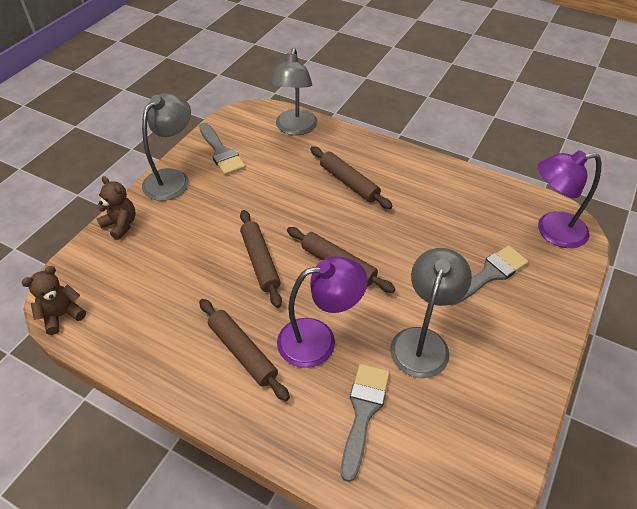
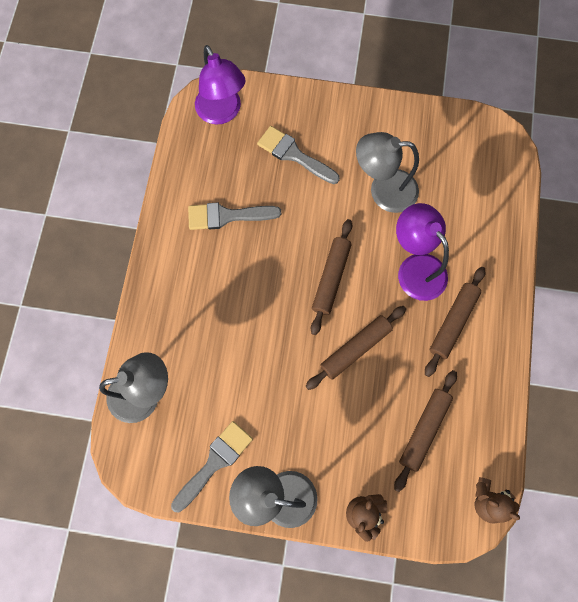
camera: 110 degrees left, 25 degrees up
(349, 182) = (218, 303): brown rolling pin -> brown rolling pin (423, 430)
(363, 412) = (461, 216): grey brush -> grey brush (227, 216)

